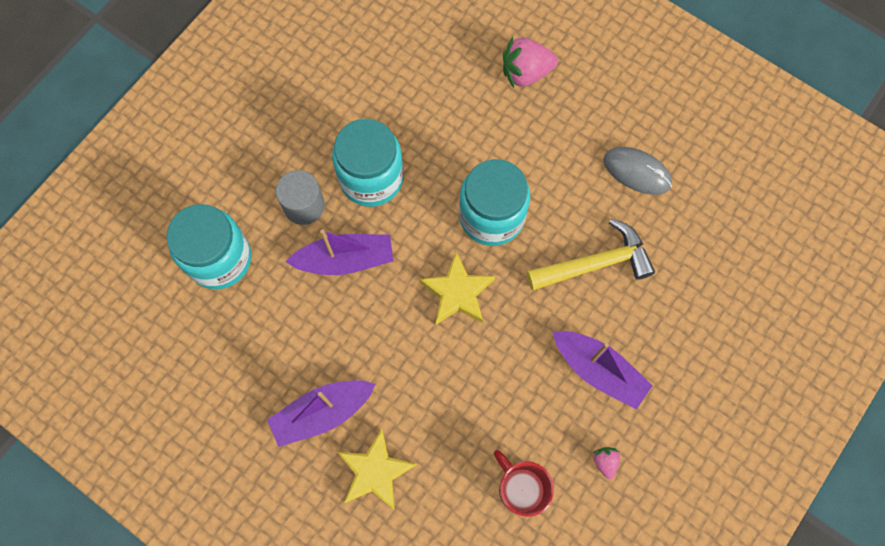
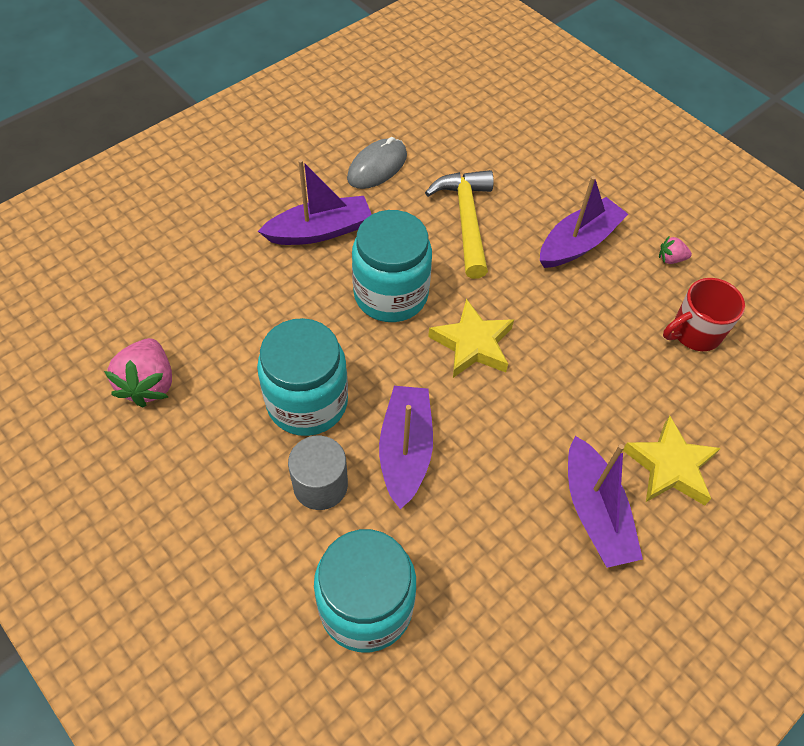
camera: 80 degrees left, 15 degrees down
(525, 72) = (230, 228): pink strawberry -> pink strawberry (149, 384)
(544, 143) = (320, 231): none -> purple boat

